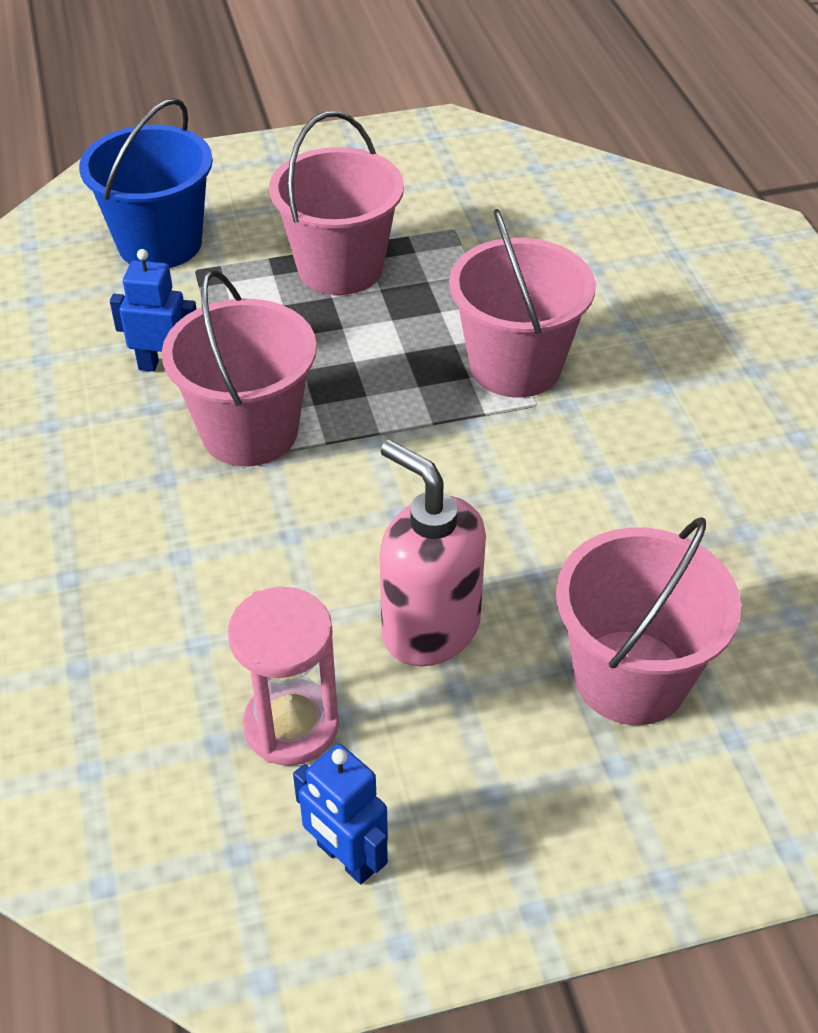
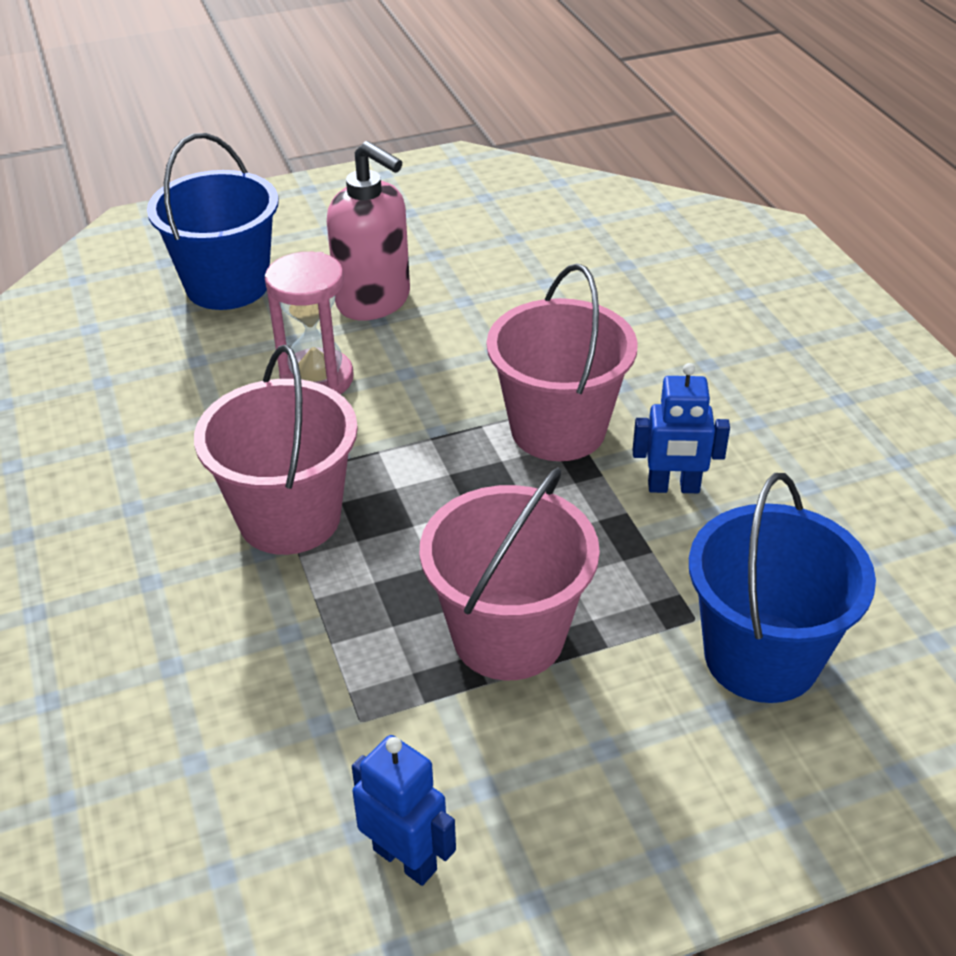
camera: 175 degrees right, 5 degrees down
(291, 726) = (466, 247): pink hourglass -> pink hourglass (317, 379)
(346, 858) = (419, 199): blue robot -> blue robot (405, 859)
(630, 677) = (227, 285): pink bucket -> blue bucket

